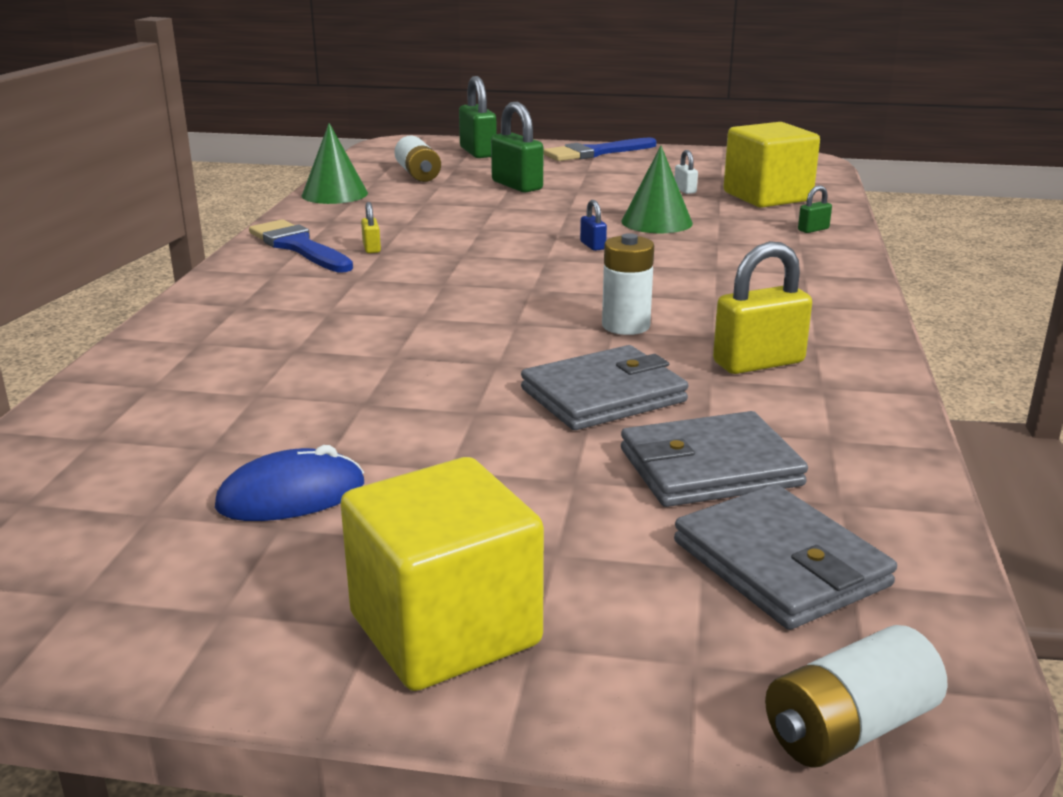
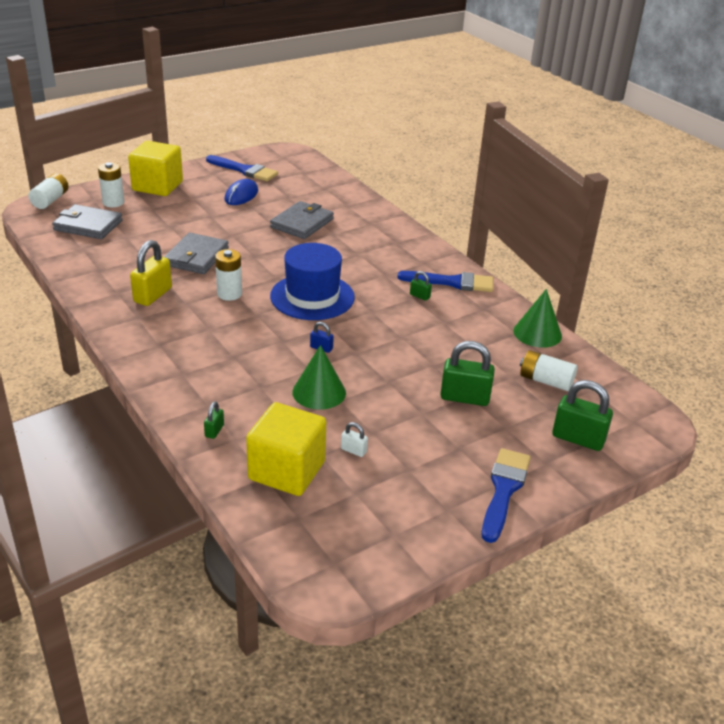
camera: 135 degrees right, 10 degrees up
(128, 578) = (244, 170): none -> blue brush
(371, 248) = (420, 296): yellow padlock -> green padlock
(509, 287) = (312, 297): none -> blue hat
(643, 620) = (113, 202): none -> white battery
(710, 467) = (132, 244): grey wallet -> grey wallet (302, 223)

